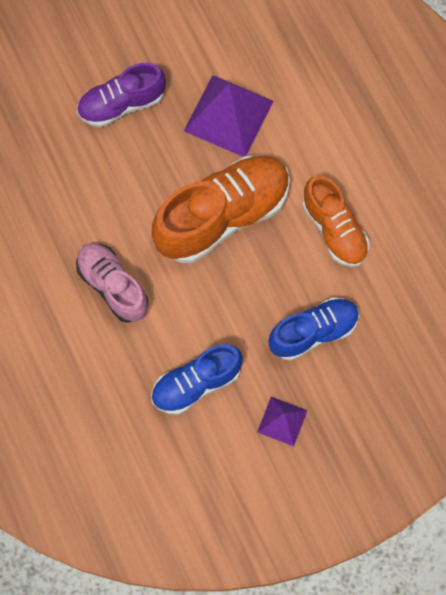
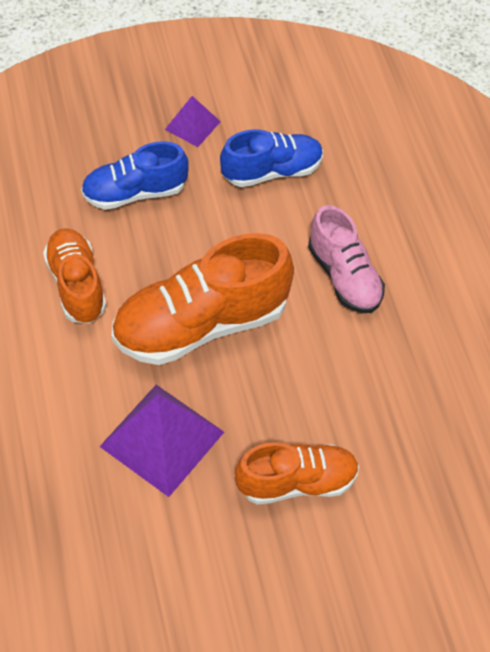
camera: 170 degrees left, 15 degrees down
(121, 104) = (297, 482): purple shoe -> orange shoe

